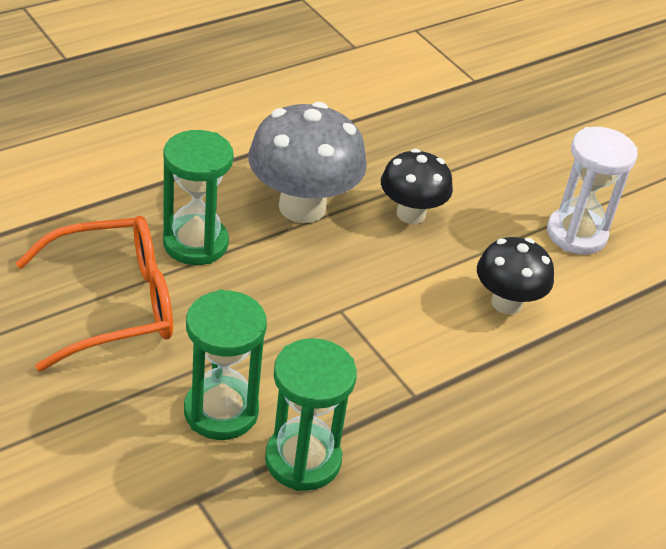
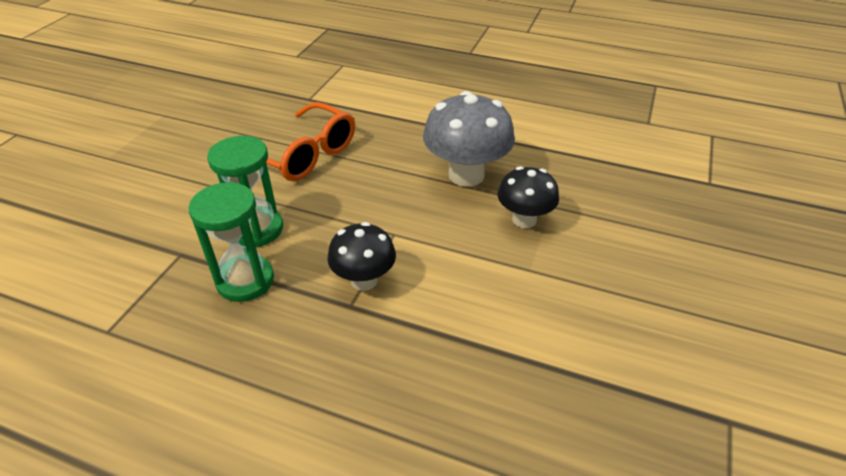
camera: 60 degrees right, 0 degrees up
(195, 243) = (383, 155): green hourglass -> none
(506, 303) = (496, 308): black mushroom -> black mushroom (364, 280)
(576, 234) = (626, 312): white hourglass -> none

